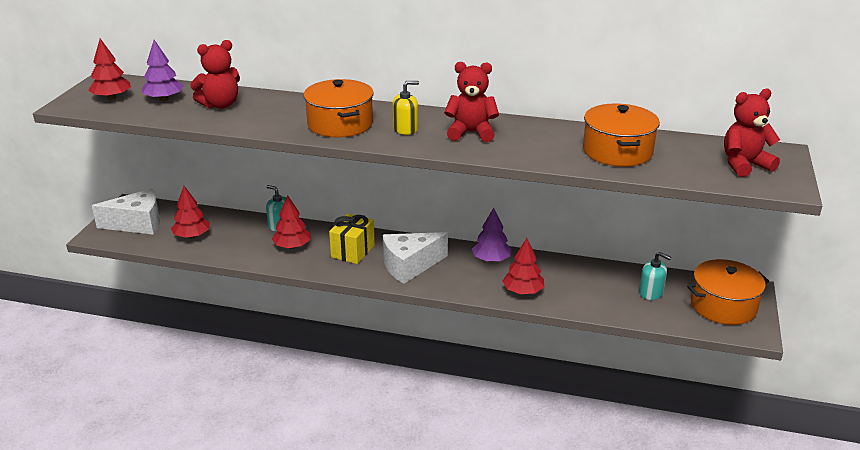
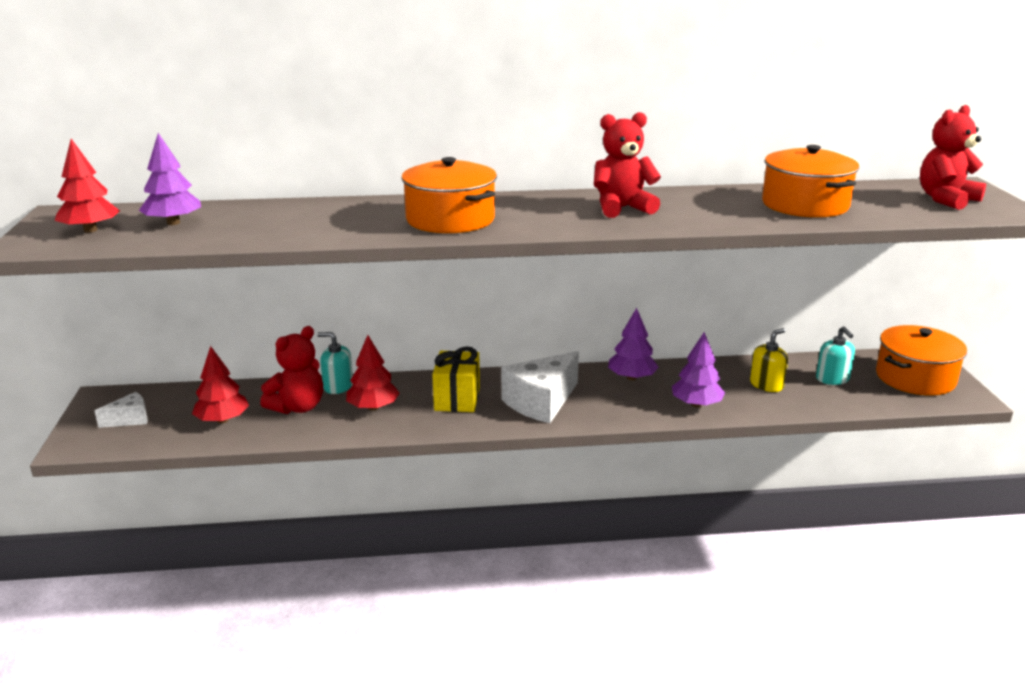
camera: 20 degrees left, 5 degrees down
(137, 224) = (129, 419): white cheese -> white cheese, size x0.52
(220, 105) = (264, 219): red teddy bear -> red teddy bear (298, 407)
(405, 129) = (539, 214): yellow soap dispenser -> yellow soap dispenser (766, 385)
(523, 291) = (696, 404): red tree -> purple tree
(651, 292) = (832, 379): turquoise soap dispenser -> turquoise soap dispenser turned 60 degrees clockwise

